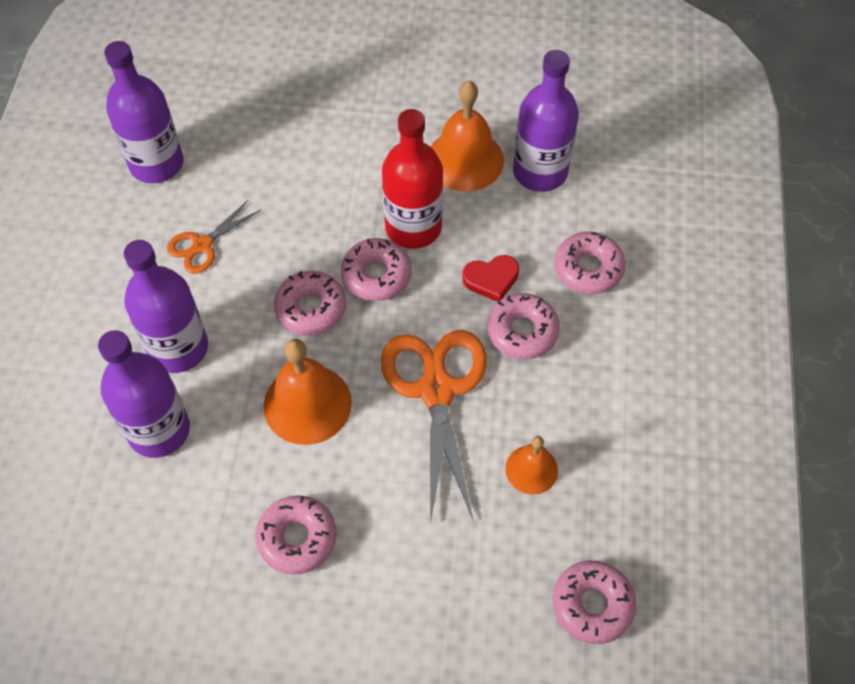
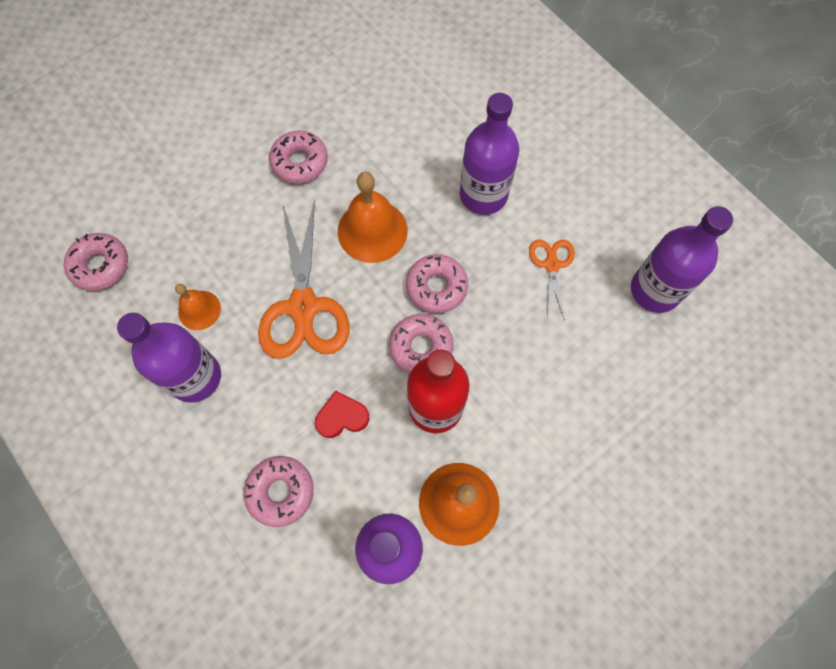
camera: 135 degrees right, 10 degrees up
(159, 430) = (437, 147): purple bottle -> purple bottle (195, 377)
(436, 390) = (303, 306): orange scissors -> orange scissors turned 45 degrees clockwise
(491, 279) = (342, 417): red heart -> red heart turned 45 degrees clockwise
(522, 331) = (285, 396): pink donut -> none

